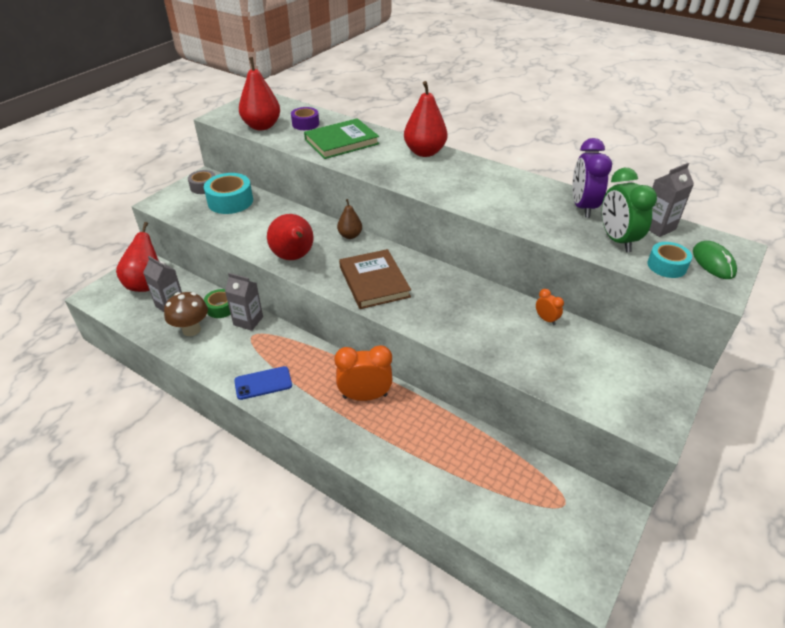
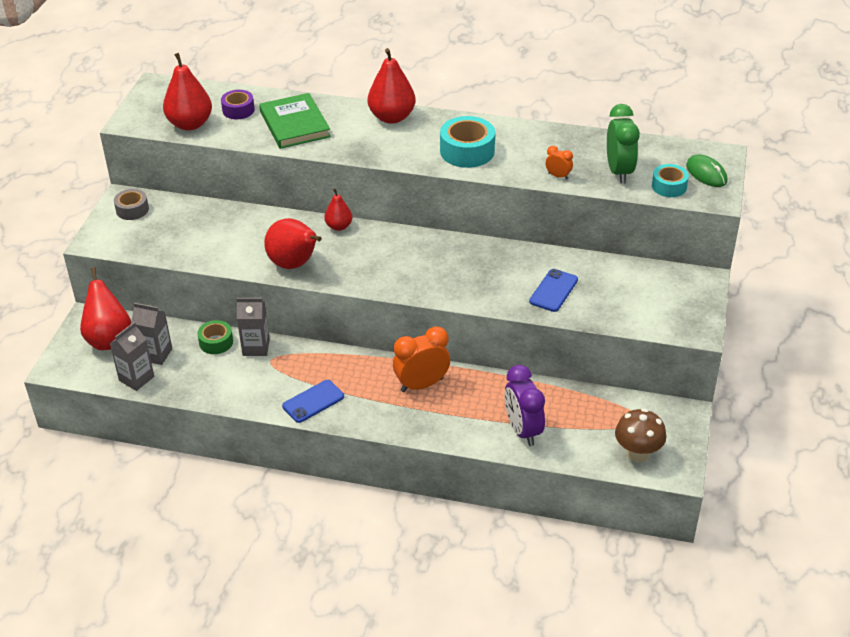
camera: 20 degrees left, 0 degrees up
(191, 330) = (199, 372): brown mushroom -> brown mushroom (637, 454)
(230, 201) = (178, 219): turquoise tape -> turquoise tape (467, 151)
(341, 142) = (295, 124): green book -> green book turned 60 degrees counterclockwise
(350, 235) = (339, 226): brown pear -> red pear
(374, 281) = (393, 268): brown book -> none
(513, 342) = (553, 290): none -> blue phone
(546, 319) = (574, 262): orange clock -> orange clock (558, 176)
(583, 207) = (576, 145): purple clock -> purple clock (523, 430)
(617, 240) = (619, 172): green clock -> green clock turned 150 degrees counterclockwise
(657, 227) = (649, 150): grey carton -> grey carton (136, 378)

